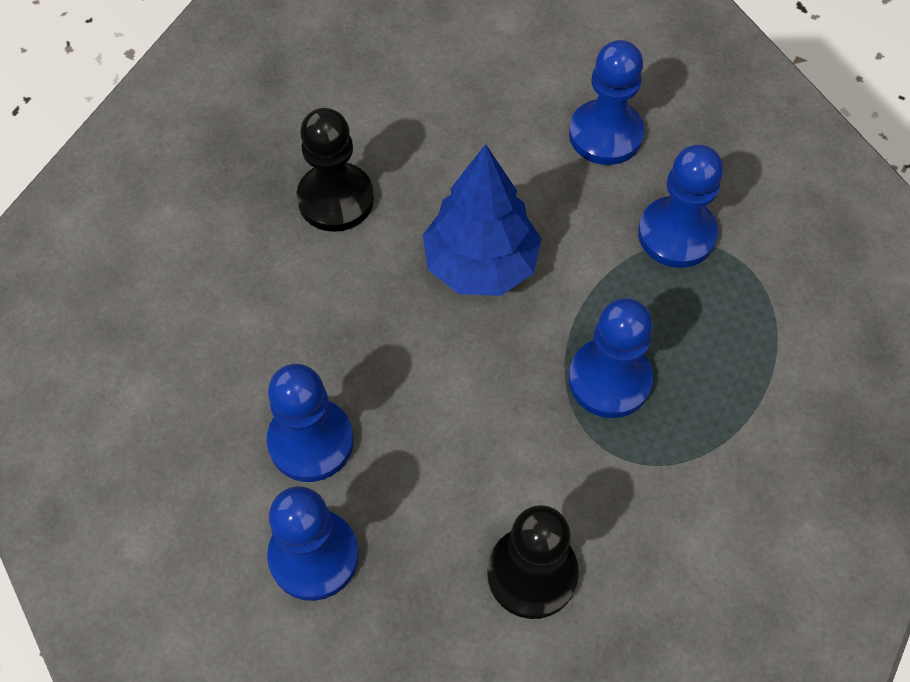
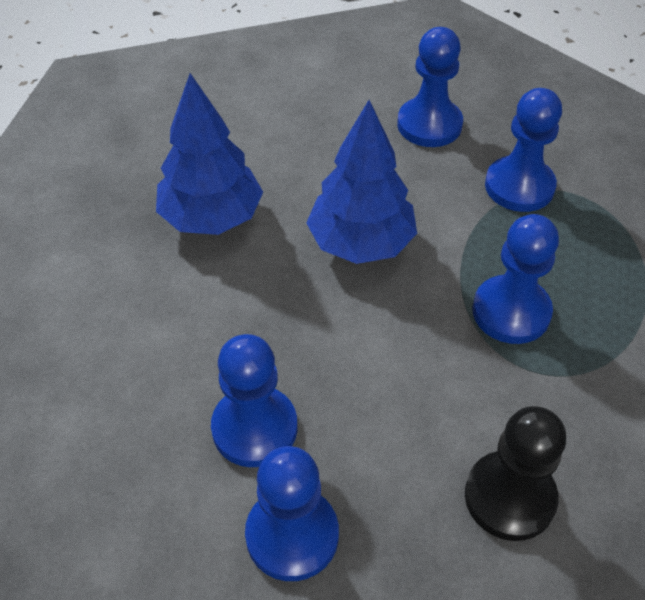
camera: 15 degrees left, 10 degrees down
(336, 199) = (212, 218): black pawn -> blue tree

